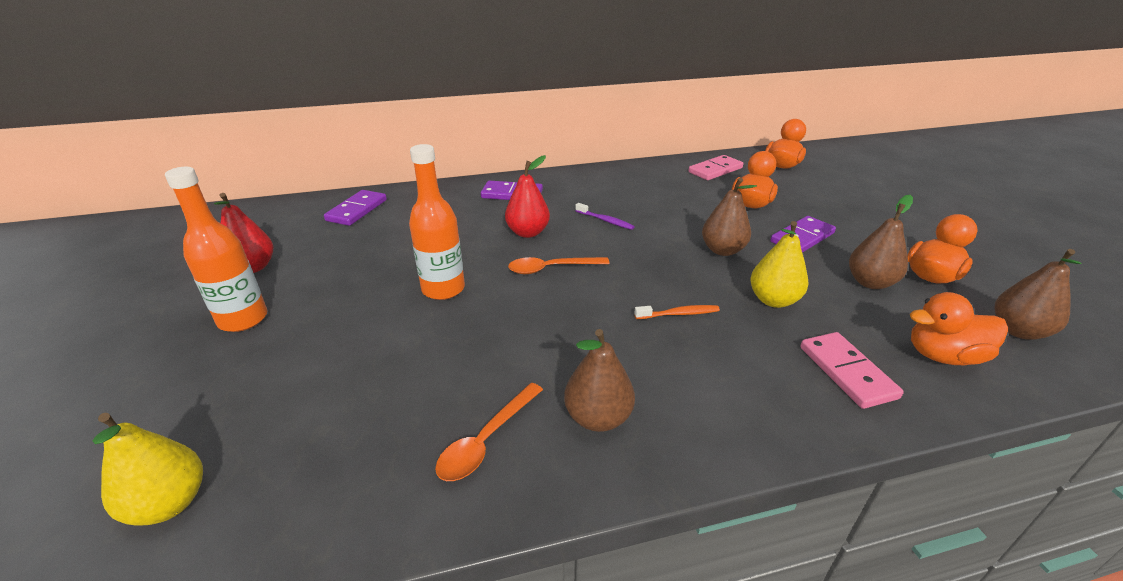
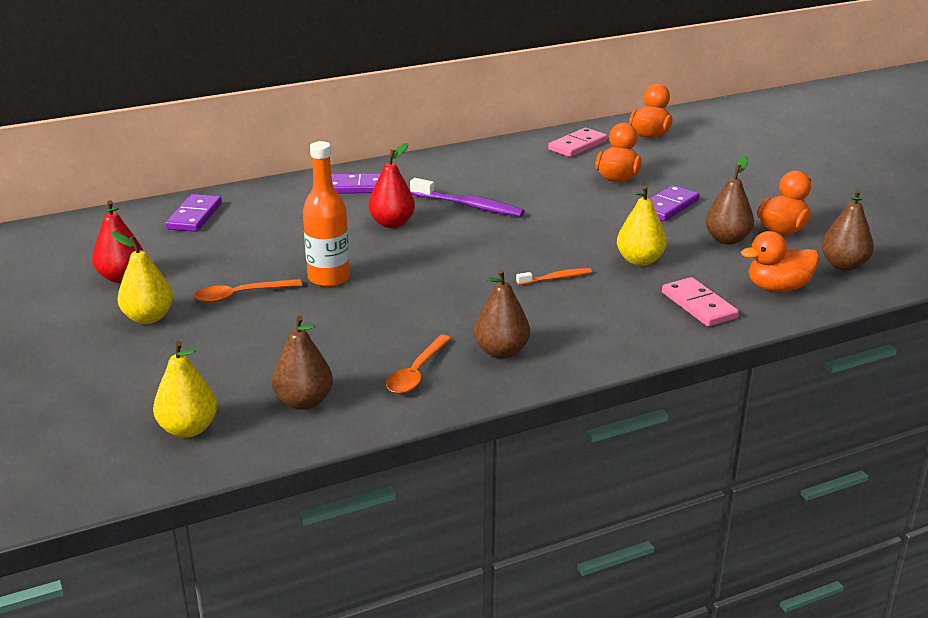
camera: 10 degrees left, 5 degrees down
(243, 319) = (148, 318): orange bottle -> yellow pear
(551, 269) = (428, 253): orange spoon -> orange spoon (241, 295)
(605, 220) = (469, 206): purple toothbrush -> purple toothbrush, size x1.74
(722, 250) = (591, 224): brown pear -> brown pear (304, 402)

